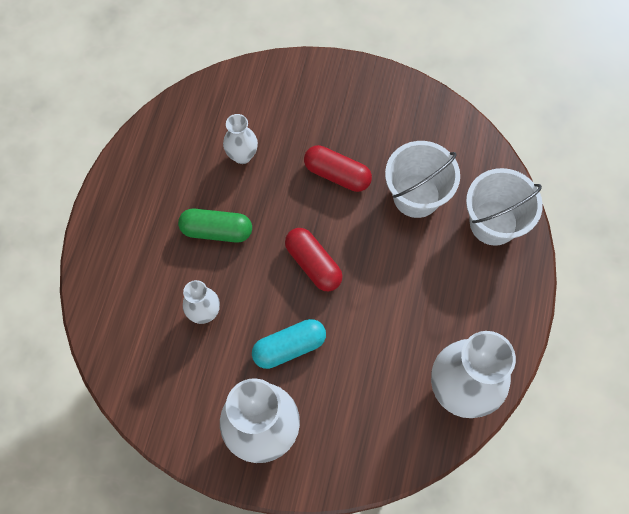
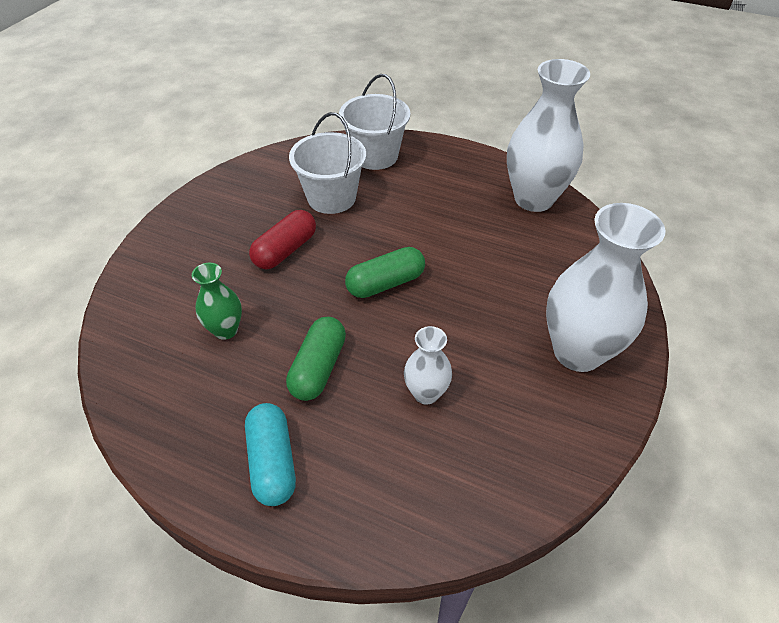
camera: 80 degrees left, 20 degrees down
(242, 155) = (226, 330): white vase -> green vase
(289, 347) = (480, 316): turquoise capsule -> turquoise capsule (272, 462)
(313, 264) = (385, 283): red capsule -> green capsule

